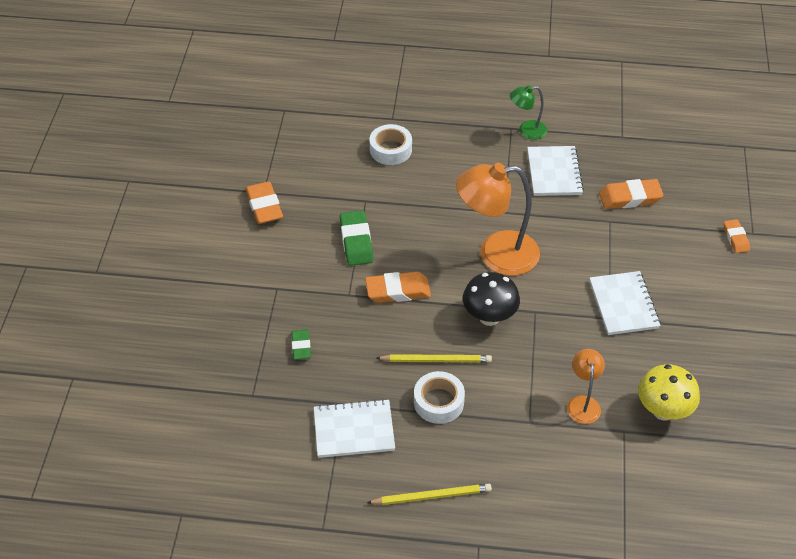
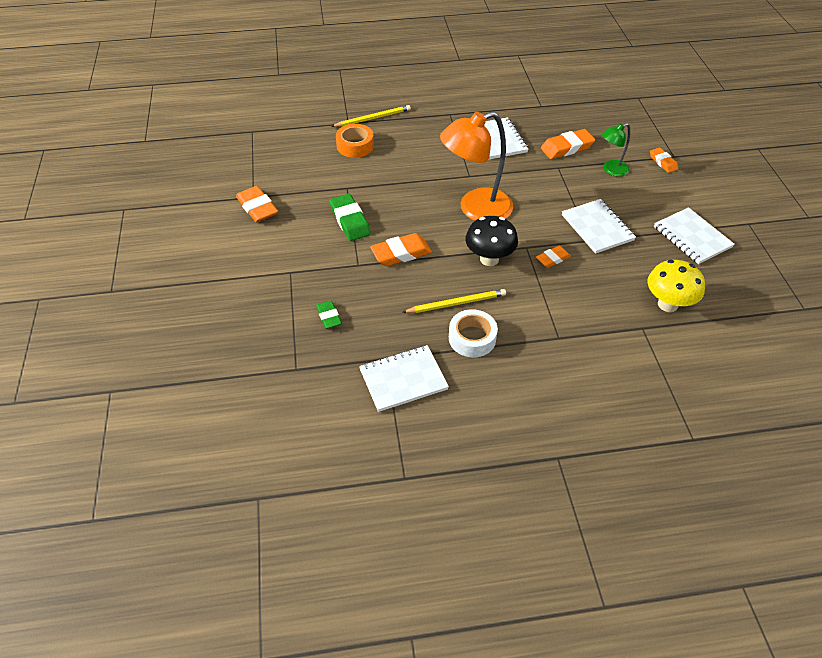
camera: 15 degrees left, 0 degrees up
(390, 150) = (355, 146): white tape -> orange tape
(432, 496) = (497, 422): yellow pencil -> yellow pencil (373, 118)
(526, 131) = (463, 114): green lamp -> green lamp (611, 170)
(558, 331) = (552, 259): none -> orange eraser
(583, 403) = (598, 312): orange lamp -> none
(727, 338) = (692, 237): none -> white notebook

